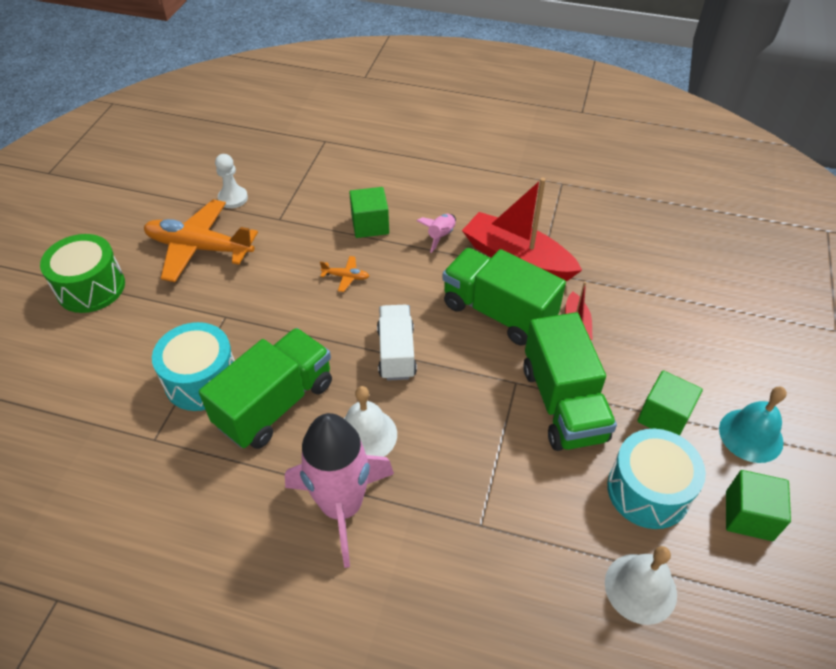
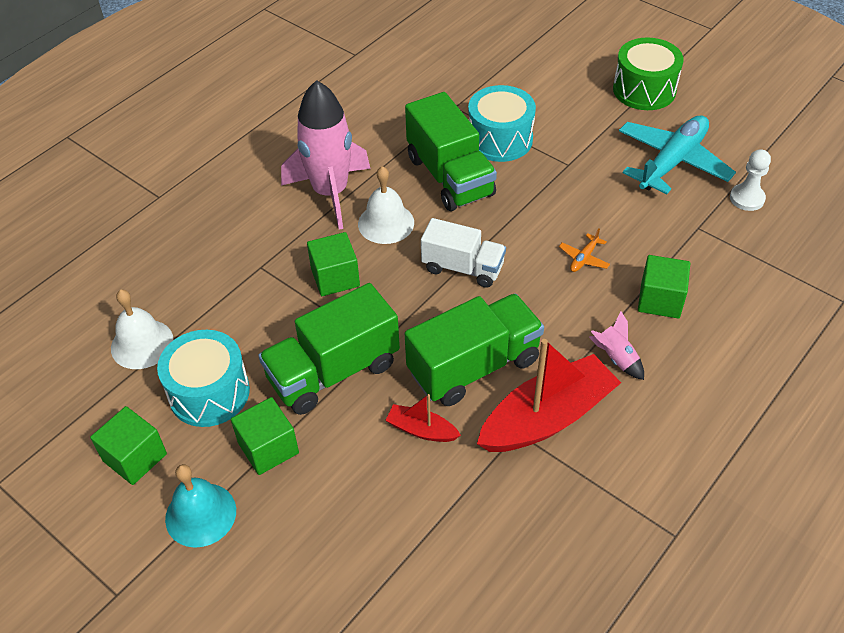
camera: 115 degrees right, 0 degrees up
(199, 248) = (672, 162): orange plane -> turquoise plane
(459, 448) = (335, 277): none -> green cube
(563, 403) = (333, 371): green truck -> green truck turned 45 degrees counterclockwise

